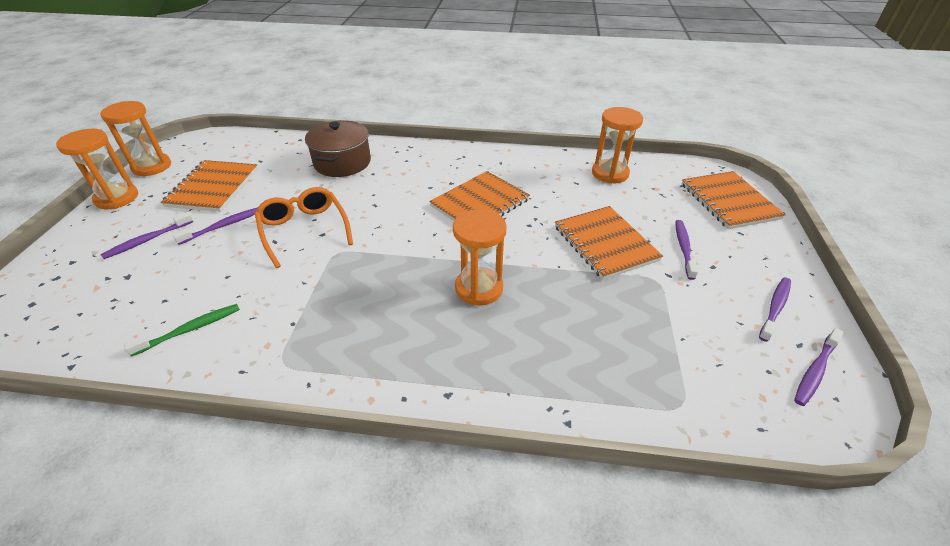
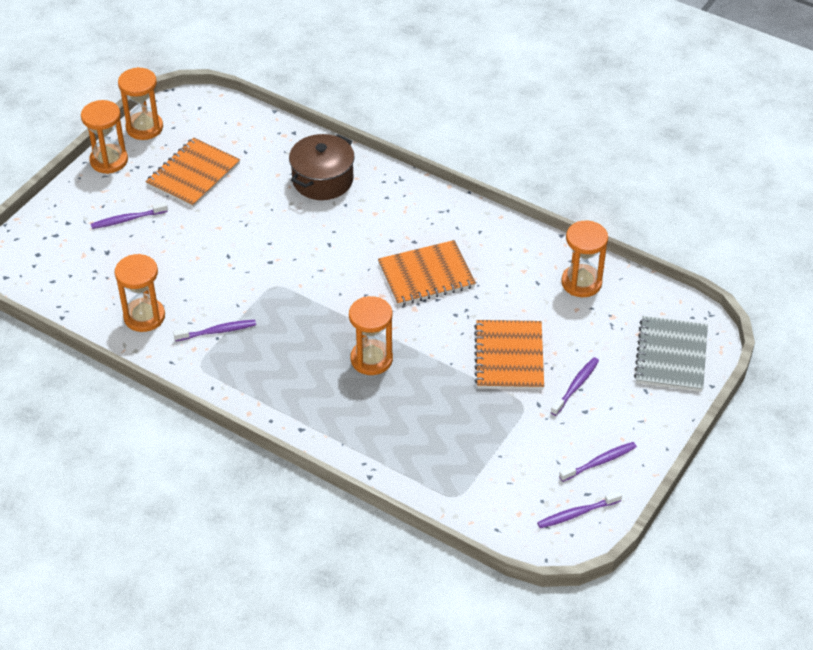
camera: 25 degrees right, 5 degrees up
(190, 329) = (144, 317): green toothbrush -> orange hourglass
(223, 226) = (190, 224): purple toothbrush -> purple toothbrush (217, 331)
(304, 230) = (256, 253): orange glasses -> none
(729, 201) = (671, 356): orange notebook -> grey notebook

